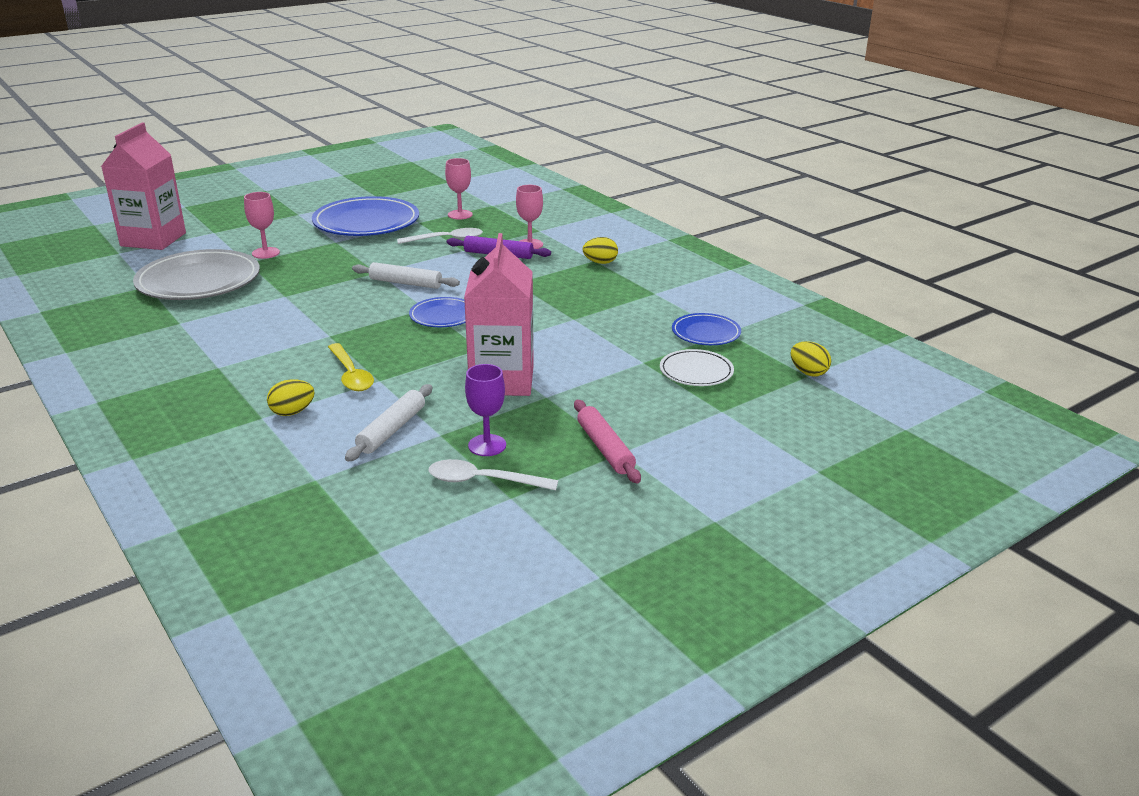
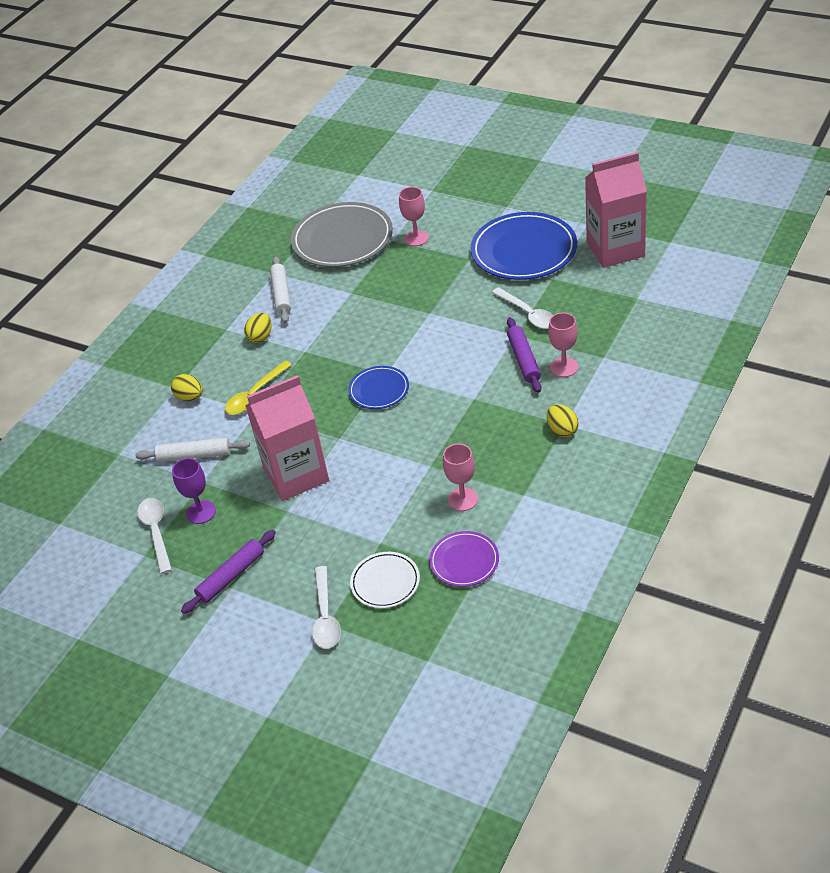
camera: 70 degrees right, 15 degrees up
(153, 239) = (393, 173): pink carton -> pink carton (615, 249)
(406, 283) = (422, 339): white rolling pin -> white rolling pin (282, 294)
(460, 215) = (593, 291): pink goblet -> pink goblet (463, 499)
(605, 448) = (231, 576): pink rolling pin -> purple rolling pin
(706, 333) = (464, 561): blue plate -> purple plate
(711, 409) = (325, 616): none -> white spoon
(808, 372) = (434, 659): yellow egg -> yellow egg (260, 337)

